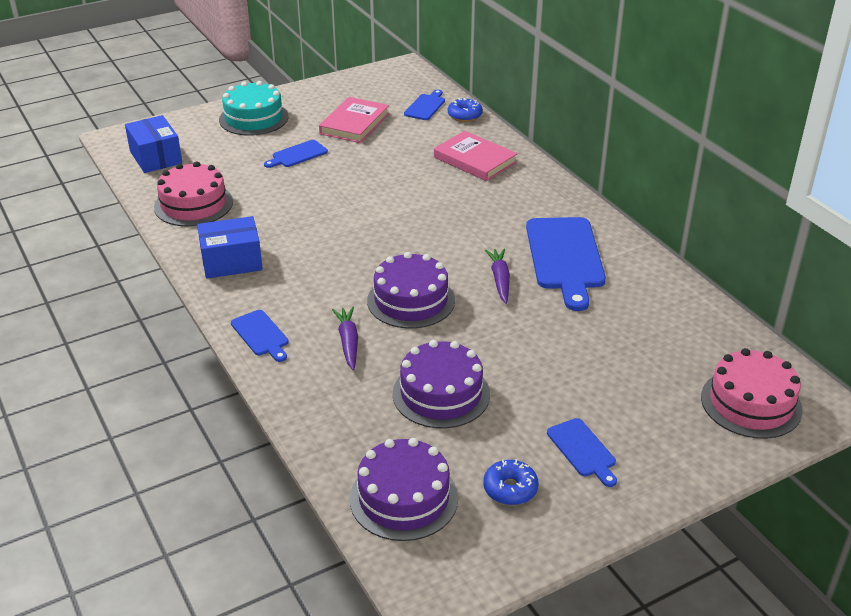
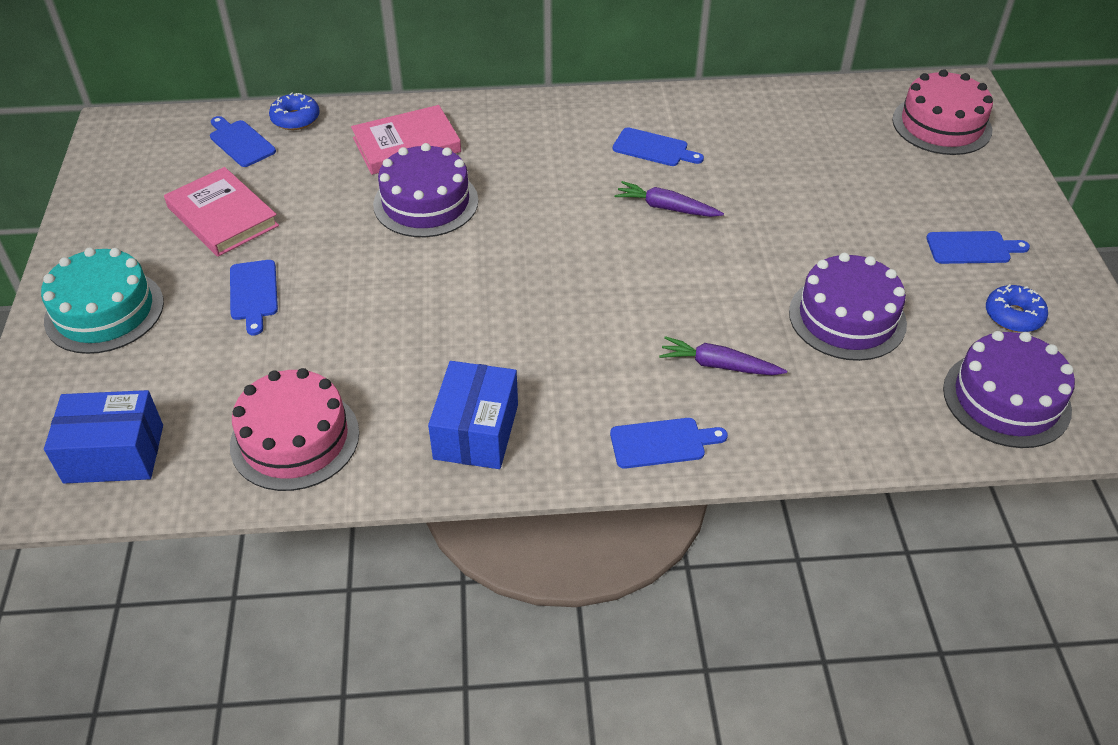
camera: 65 degrees left, 10 degrees up
(411, 300) = (665, 288): purple cake -> purple cake (426, 202)
(565, 257) = (653, 148): blue cutting board -> blue cutting board, size x0.50

